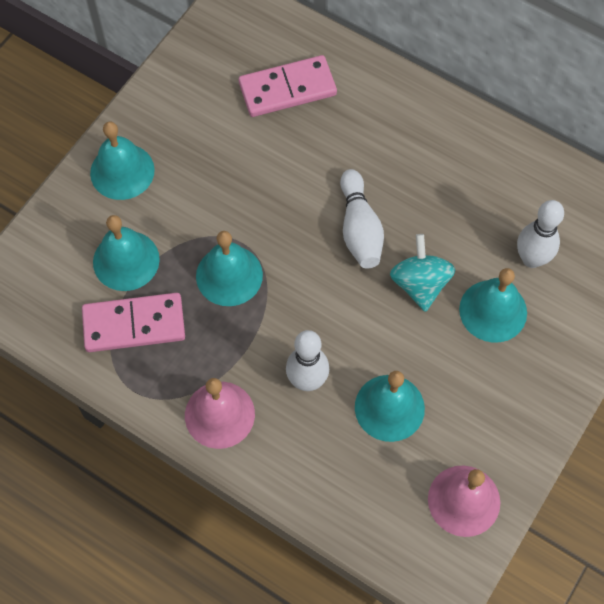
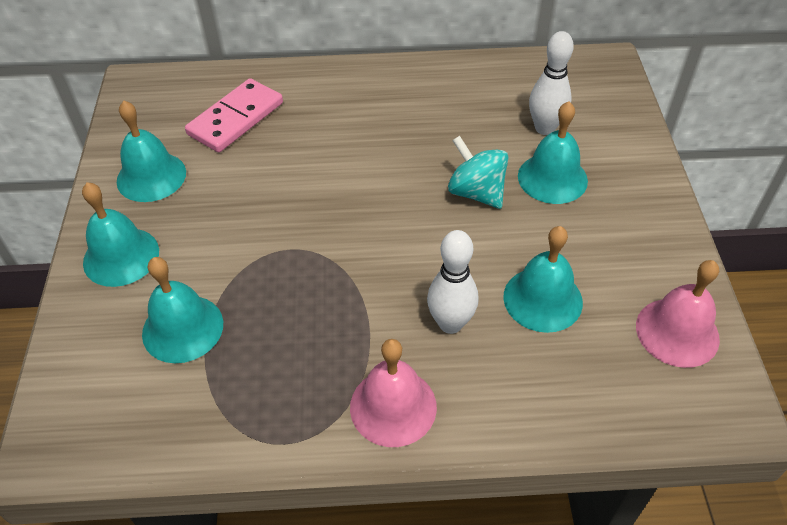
camera: 35 degrees left, 15 degrees down
(134, 325) = (236, 380): pink domino -> none
(229, 275) = (300, 281): turquoise bell -> turquoise bell (151, 176)
(359, 229) = (388, 182): white bowling pin -> none

